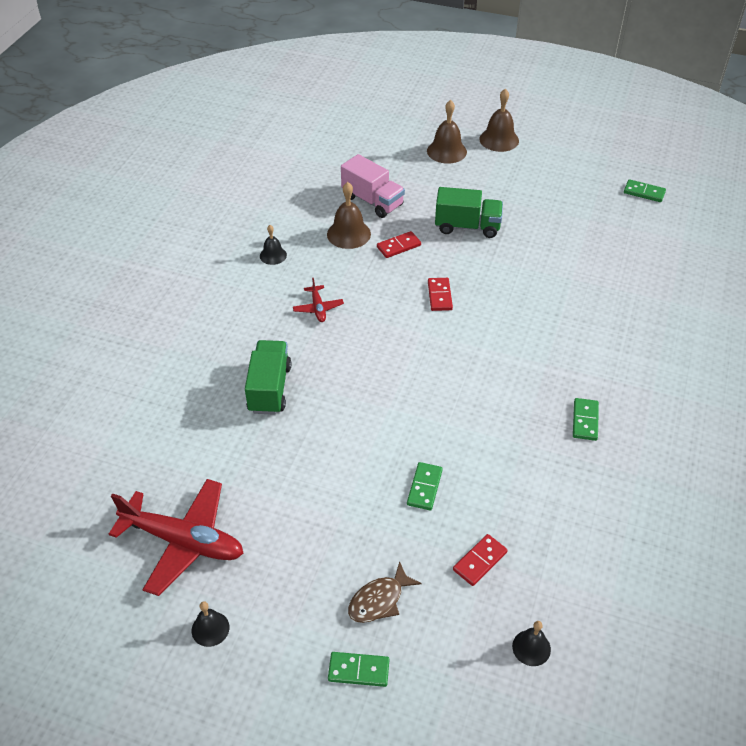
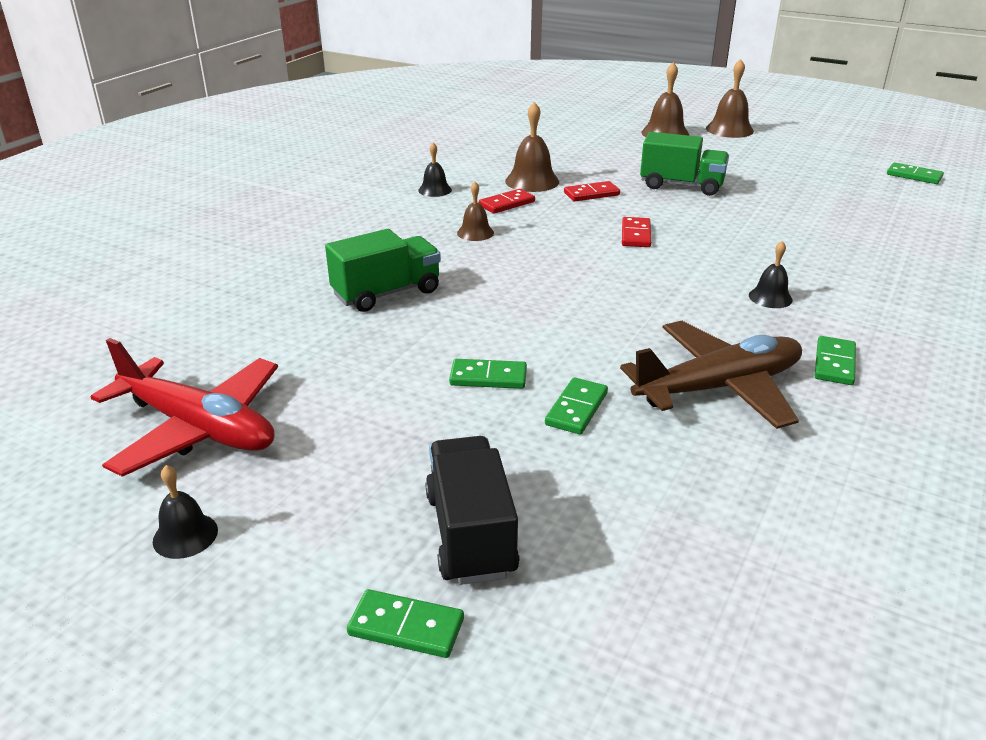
camera: 10 degrees right, 15 degrees down
(269, 389) = (387, 293): green truck -> green truck turned 45 degrees clockwise
(318, 308) = (475, 233): red plane -> brown bell
(362, 466) = (488, 377): none -> green domino
(372, 201) = (568, 161): pink truck -> none
(379, 600) = (470, 534): brown fish -> black truck
(480, 561) = (650, 504): red domino -> red domino (507, 204)
(512, 455) = (718, 388): none -> brown plane
(531, 647) = (728, 637): black bell -> black bell (770, 297)

